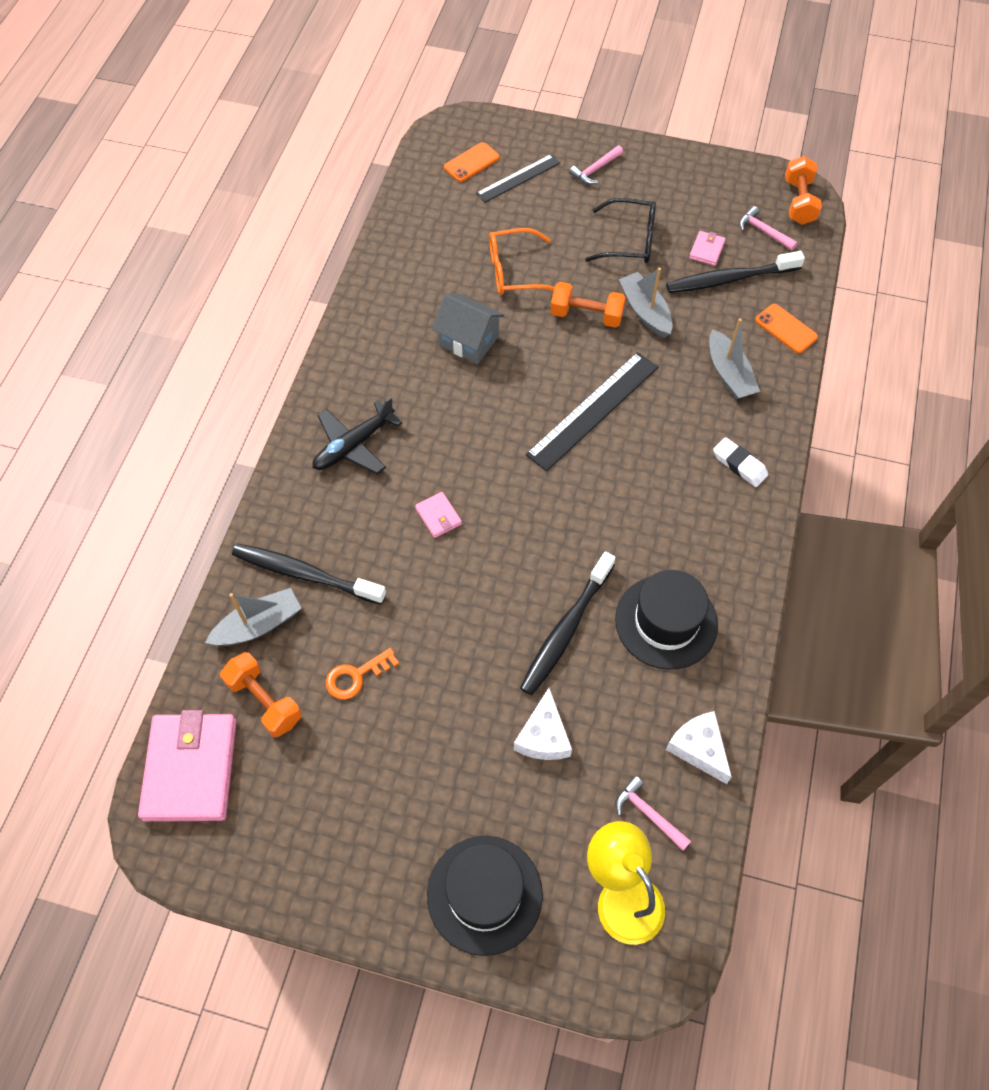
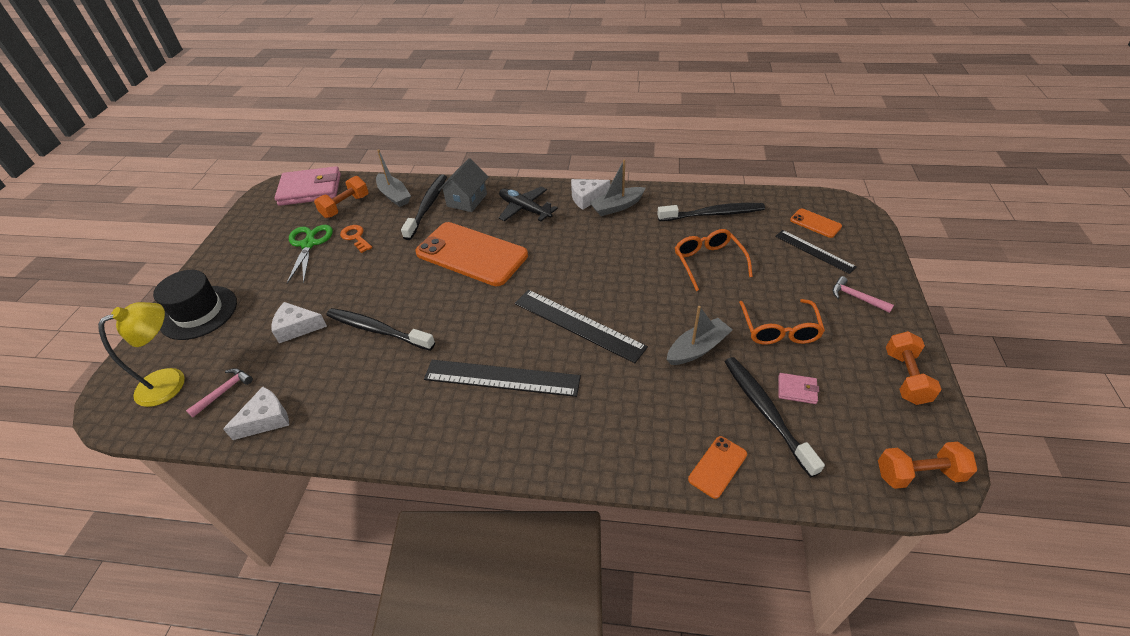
camera: 85 degrees right, 15 degrees down
(351, 369) = (586, 198): none -> white cheese
(354, 748) = (308, 244): none -> green scissors
(427, 246) = (713, 214): none -> black toothbrush
(438, 516) = (471, 254): pink wallet -> orange phone
(469, 341) = (628, 247): grey house -> grey house (467, 200)
(586, 315) = (678, 310): orange dumbbell -> orange dumbbell (905, 377)
(629, 240) = (779, 330): black glasses -> orange glasses
(663, 492) = (501, 378): none -> black ruler
(666, 622) = (378, 389): black hat -> none
(729, 374) = (642, 418): grey boat -> grey boat (617, 207)
(739, 464) = (537, 433): white eraser -> none
(763, 231) = (851, 439): pink hammer -> none

